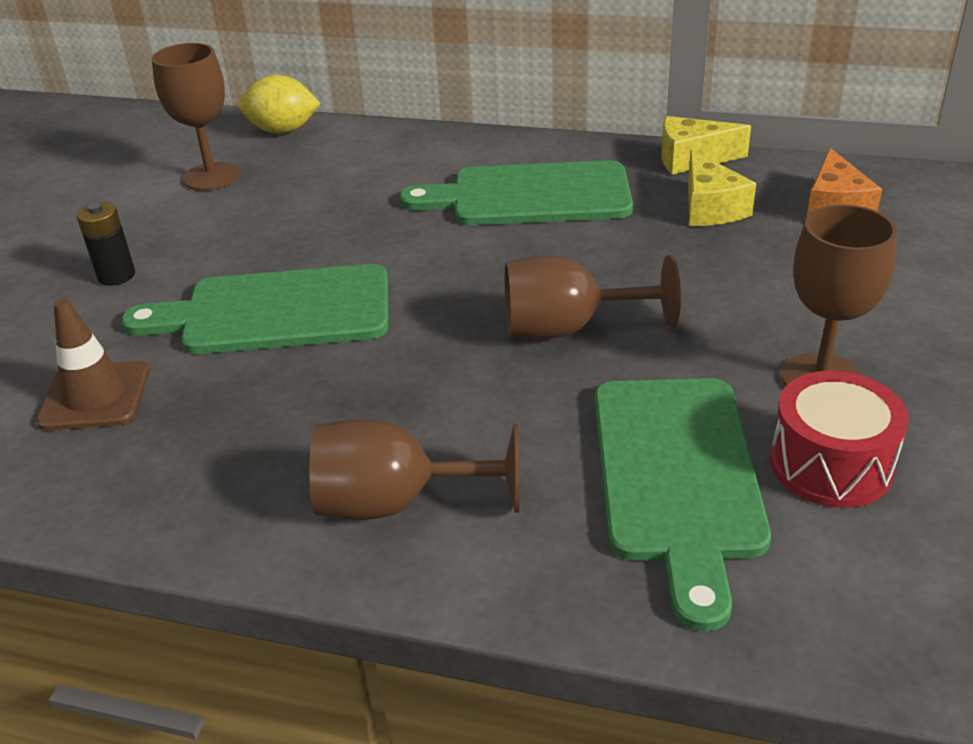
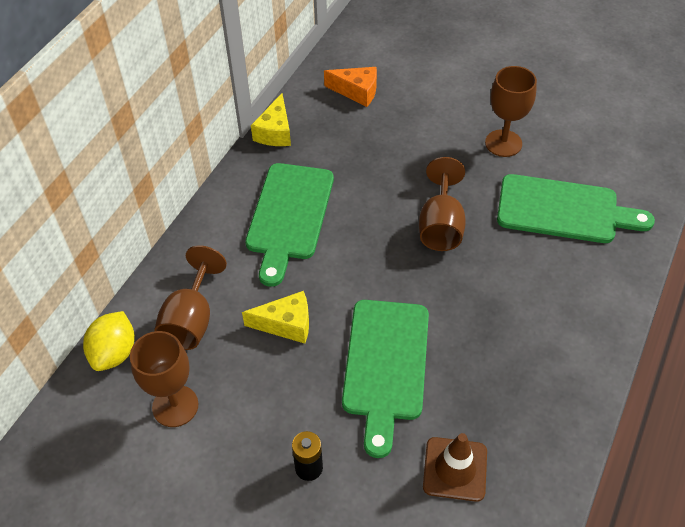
camera: 80 degrees left, 15 degrees up
(396, 503) = (569, 318): brown goblet -> brown goblet (191, 320)
(710, 208) = (337, 139): yellow cheese -> yellow cheese (286, 324)
(830, 464) = (562, 158): red drum -> none

